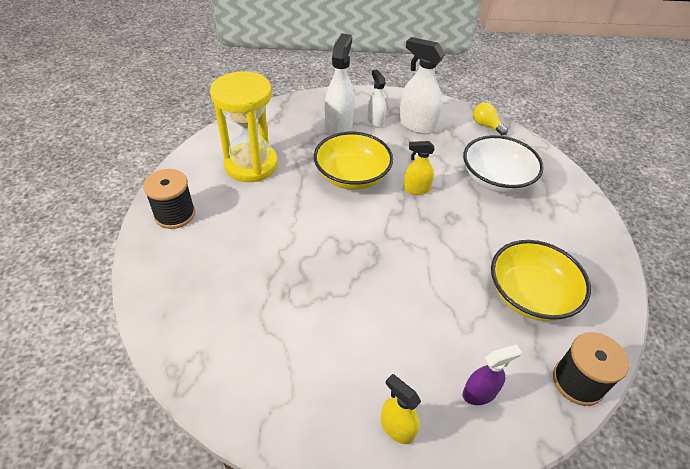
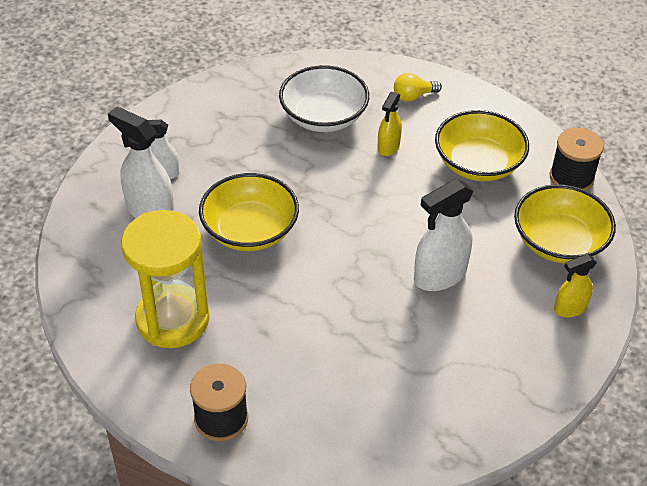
camera: 65 degrees left, 0 degrees up
(416, 189) = (302, 185): yellow spray bottle -> yellow spray bottle (388, 147)
(417, 125) = (196, 140): white spray bottle -> white spray bottle (439, 275)
(479, 393) = (559, 242): purple spray bottle -> yellow bowl
(486, 125) = (234, 84): yellow light bulb -> yellow light bulb (413, 96)

